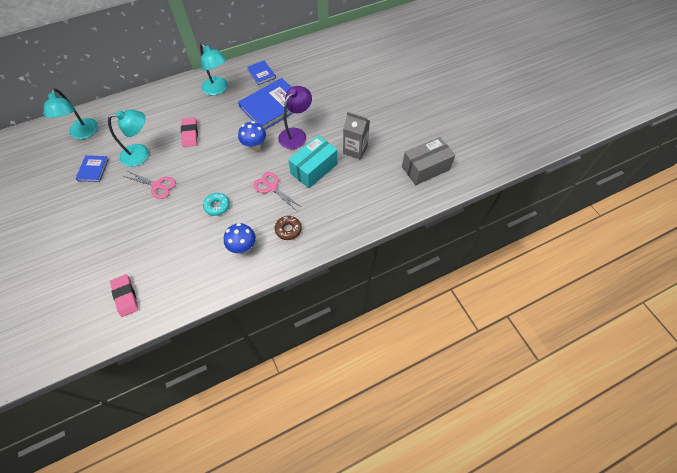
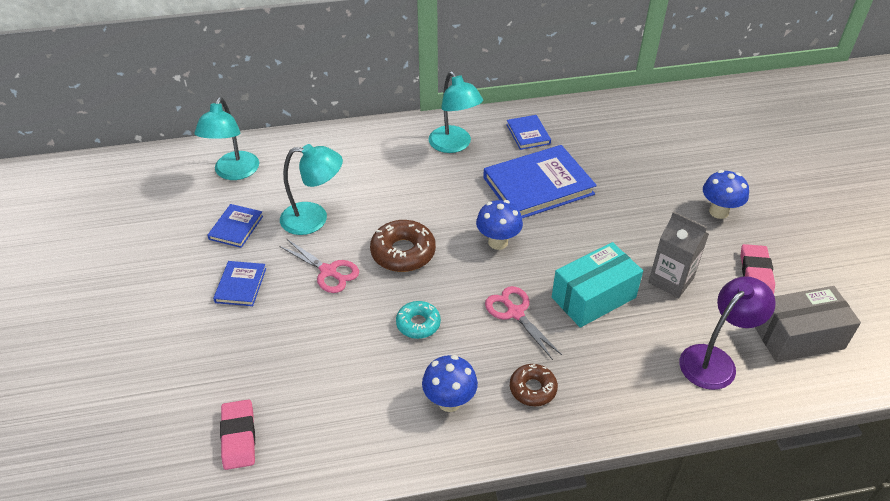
camera: 15 degrees right, 15 degrees down
(105, 205) = (240, 285): none -> blue book
(190, 134) = (396, 203): pink eraser -> pink eraser (756, 273)
(200, 164) = (403, 252): none -> brown donut
(296, 134) = (571, 236): purple lamp -> purple lamp (715, 360)
(376, 103) = (718, 212): none -> blue mushroom

